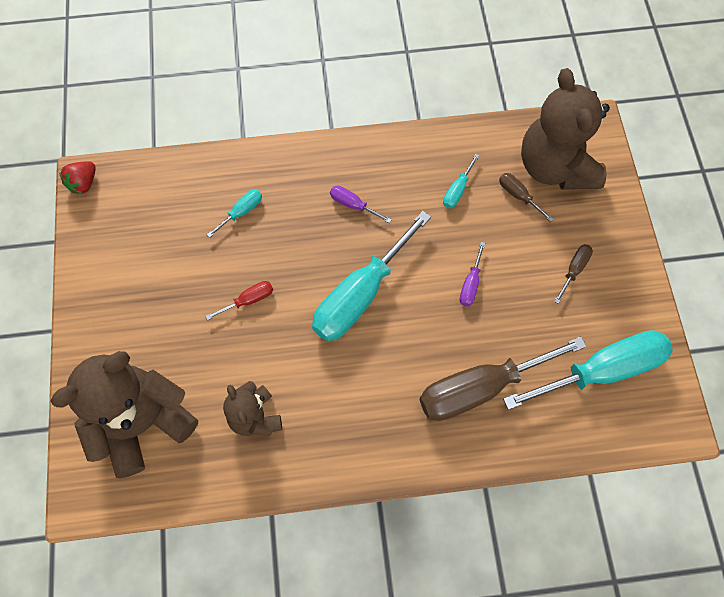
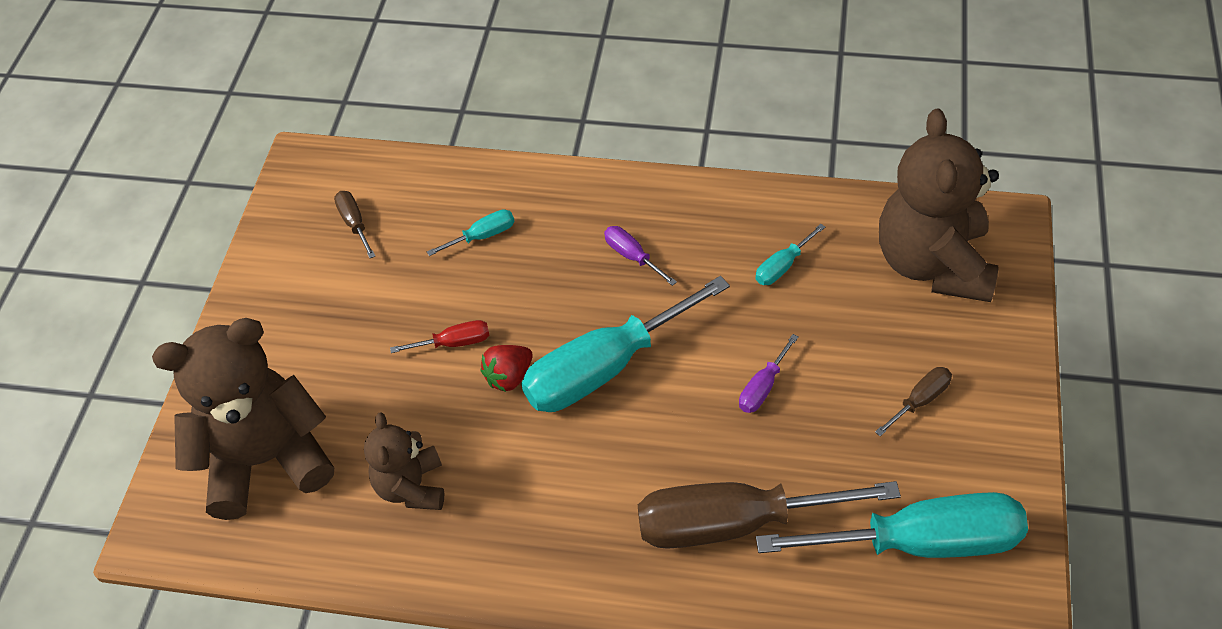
camera: 20 degrees right, 15 degrees down
(84, 183) = (298, 165): red strawberry -> red strawberry (509, 377)
(518, 196) = (868, 290): brown screwdriver -> brown screwdriver (354, 223)

